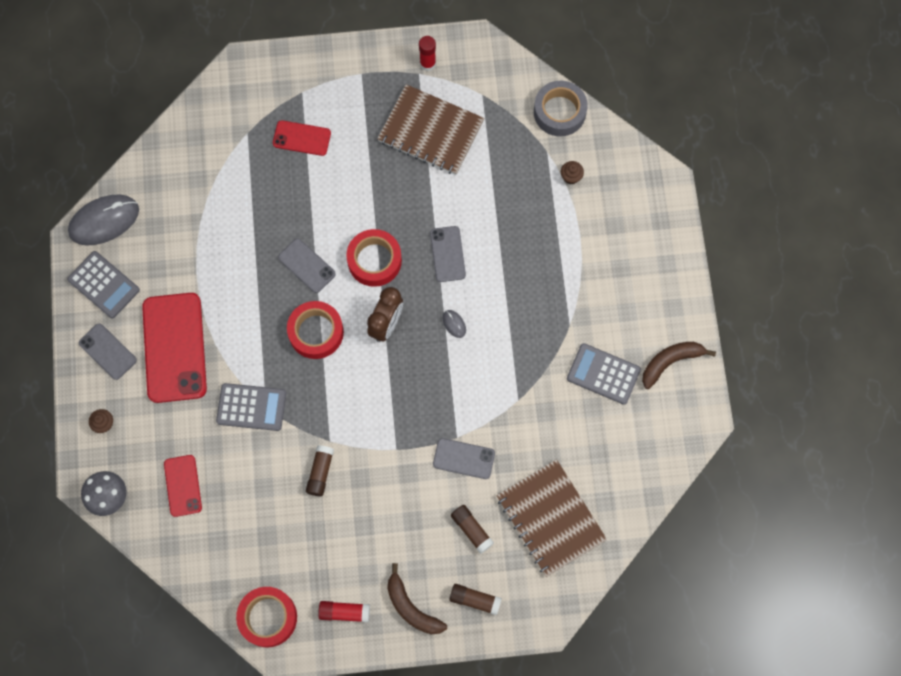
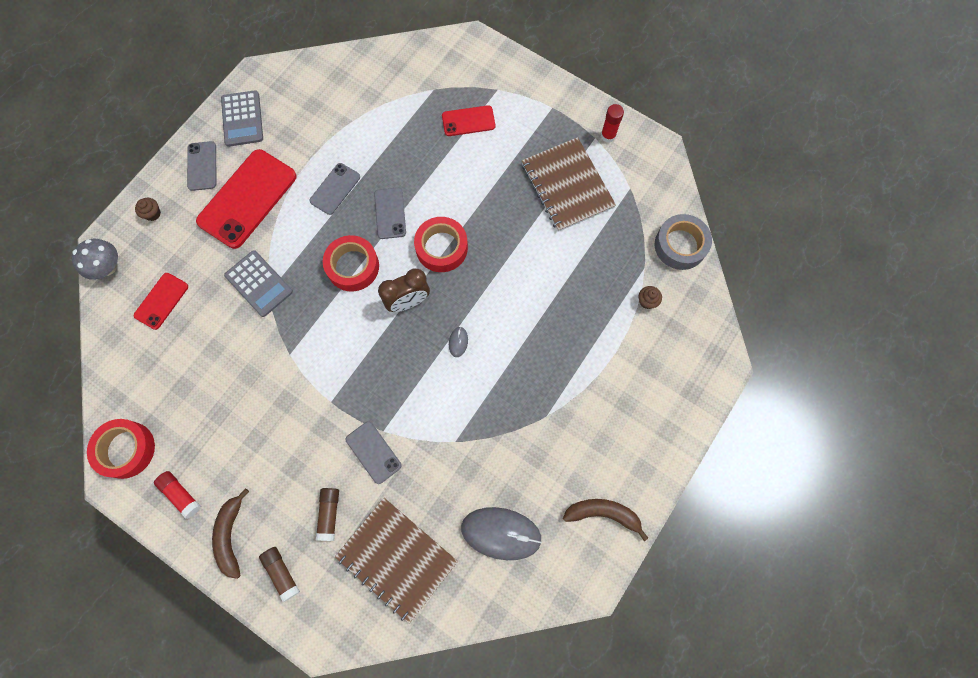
camera: 40 degrees right, 0 degrees up
(104, 221) = (283, 76): grey mouse -> grey mouse (501, 533)
(302, 138) = (468, 121): red phone -> red phone turned 60 degrees counterclockwise
(320, 472) = (261, 372): brown glue stick -> none
(448, 254) = (500, 285): grey phone -> grey phone (335, 189)
(550, 518) = (396, 559): brown notebook -> brown notebook turned 60 degrees counterclockwise
(603, 374) = (540, 477): grey calculator -> none

